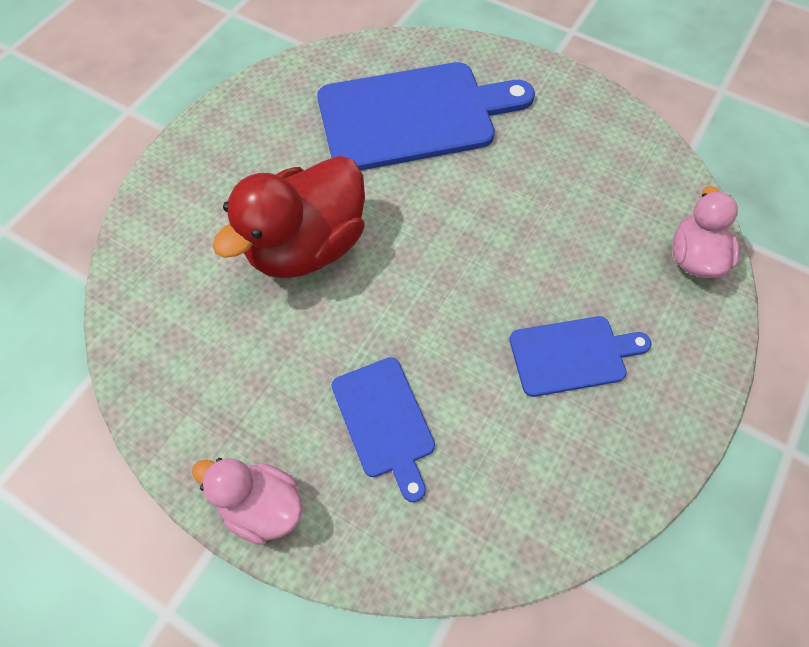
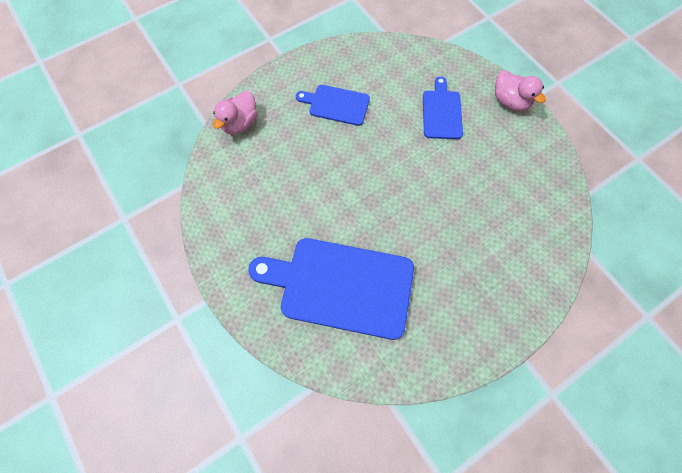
camera: 155 degrees left, 5 degrees up
(307, 246) = (449, 217): red duck -> none

